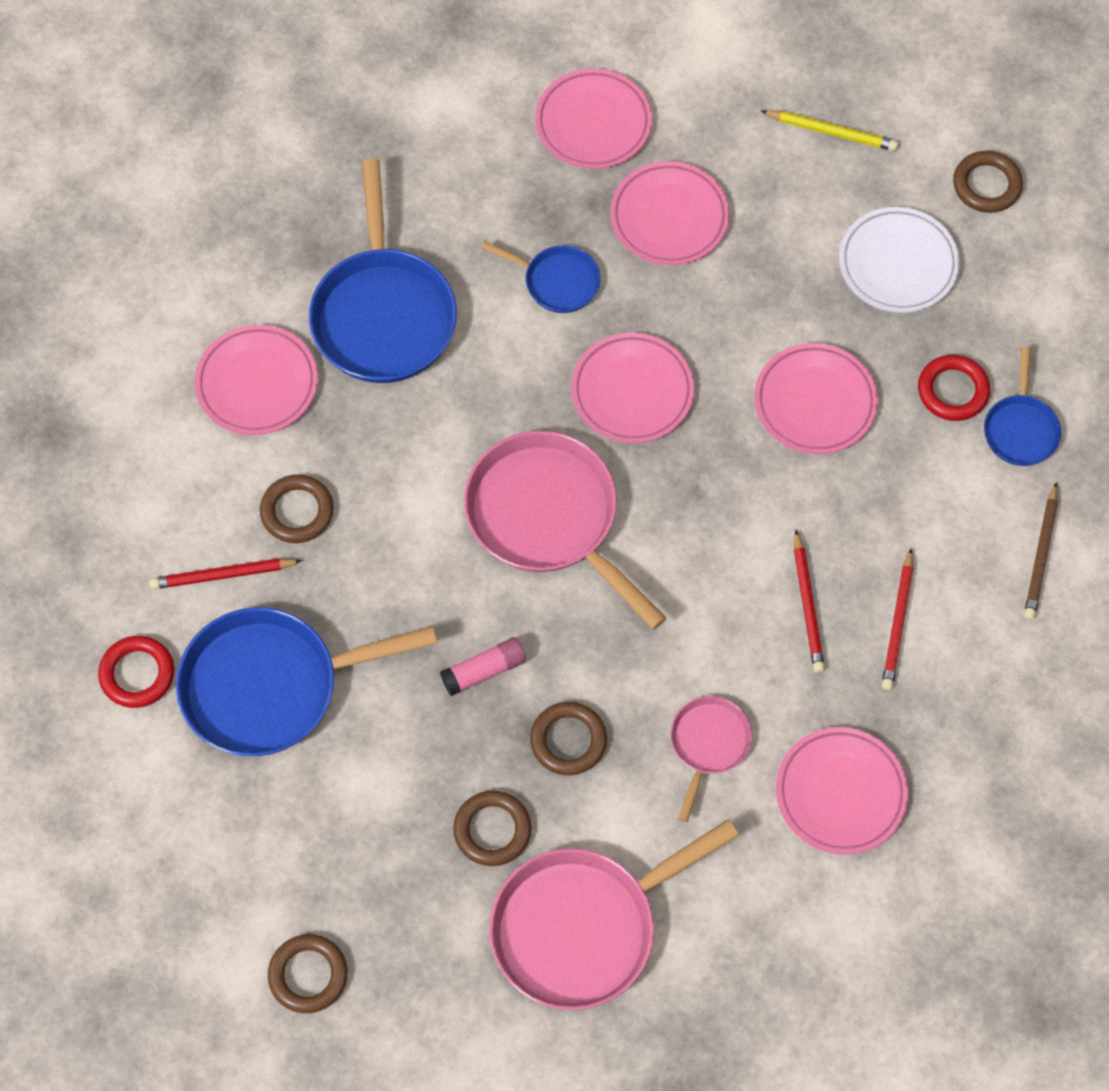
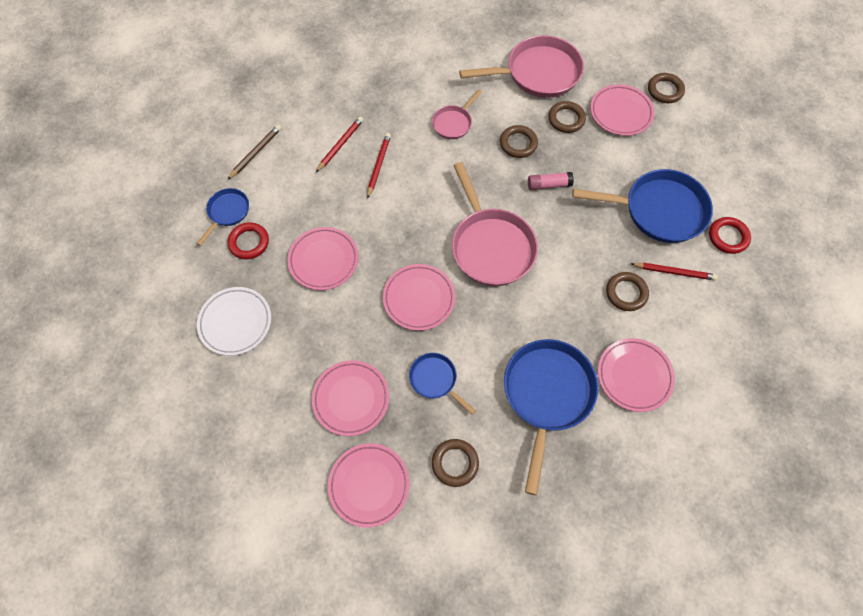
camera: 160 degrees left, 0 degrees up
(831, 132) = (224, 422): yellow pencil -> none
(840, 793) = (403, 88): pink plate -> pink plate (620, 113)
(986, 185) = (156, 353): brown ring -> brown ring (455, 463)

